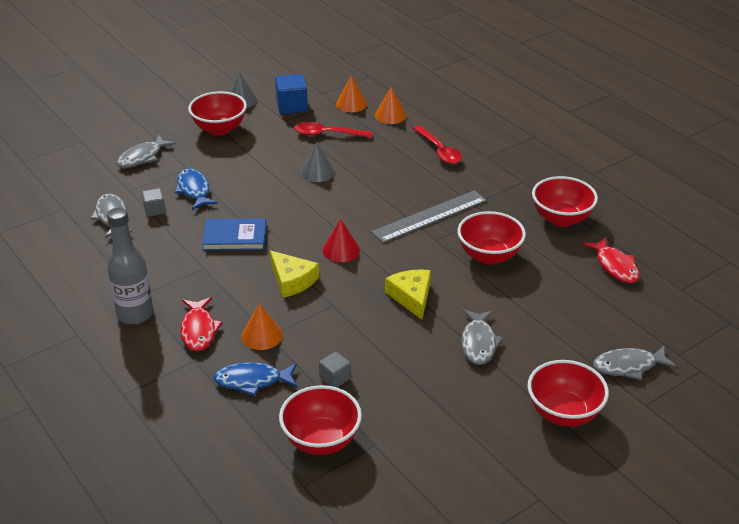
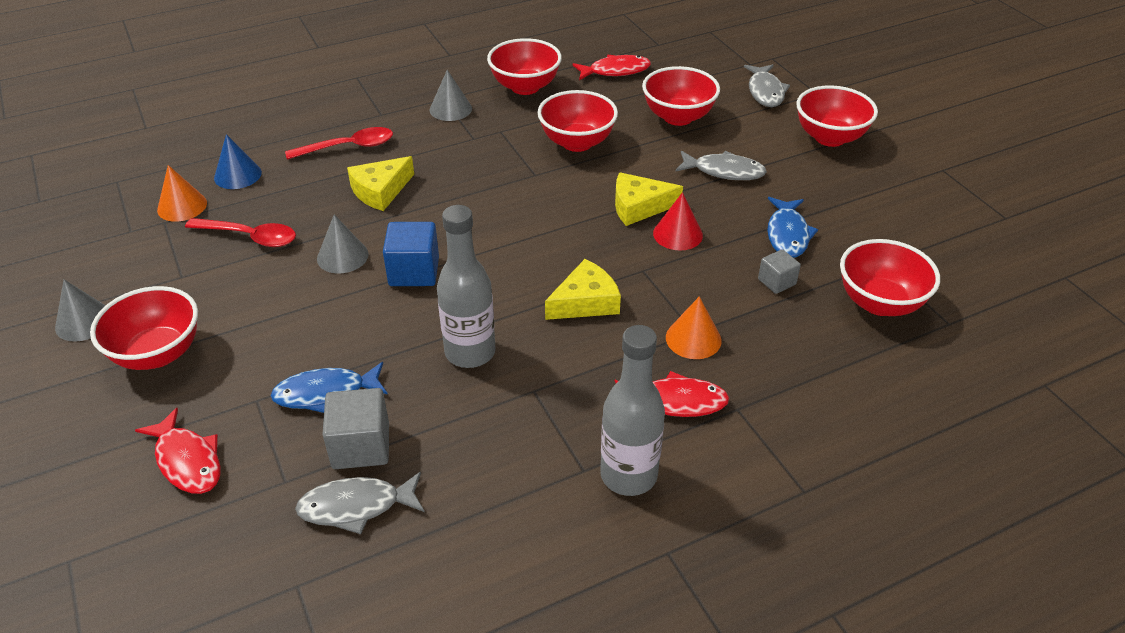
camera: 80 degrees left, 5 degrees up
(142, 157) = (187, 461): grey fish -> red fish
(154, 210) = (361, 446): grey cube -> grey cube, size x1.68
(235, 237) = (470, 352): blue book -> grey bottle
(252, 381) = (779, 353): blue fish -> blue fish (787, 234)
(292, 106) = (145, 266): blue cube -> blue cube (414, 271)
(327, 134) = (249, 237): red spoon -> red spoon turned 90 degrees counterclockwise
(341, 250) = (532, 252): red cone -> red cone (677, 234)
(390, 115) = (237, 175): orange cone -> blue cone
(391, 173) = (380, 191): none -> yellow cheese
(430, 216) = (487, 173): grey ruler -> none
(509, 186) = (450, 109): none -> grey cone
(554, 310) = (678, 117): none -> red bowl

